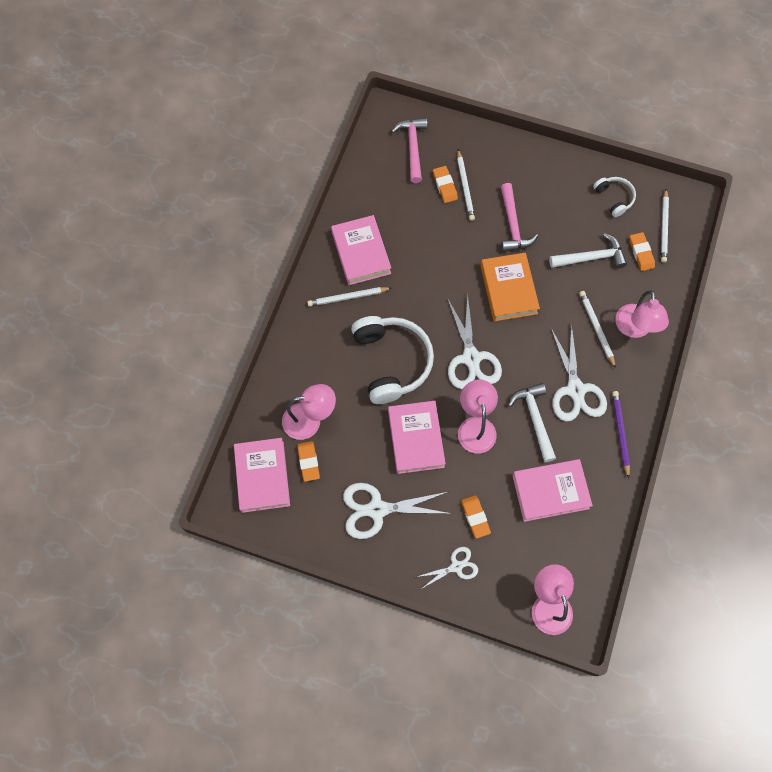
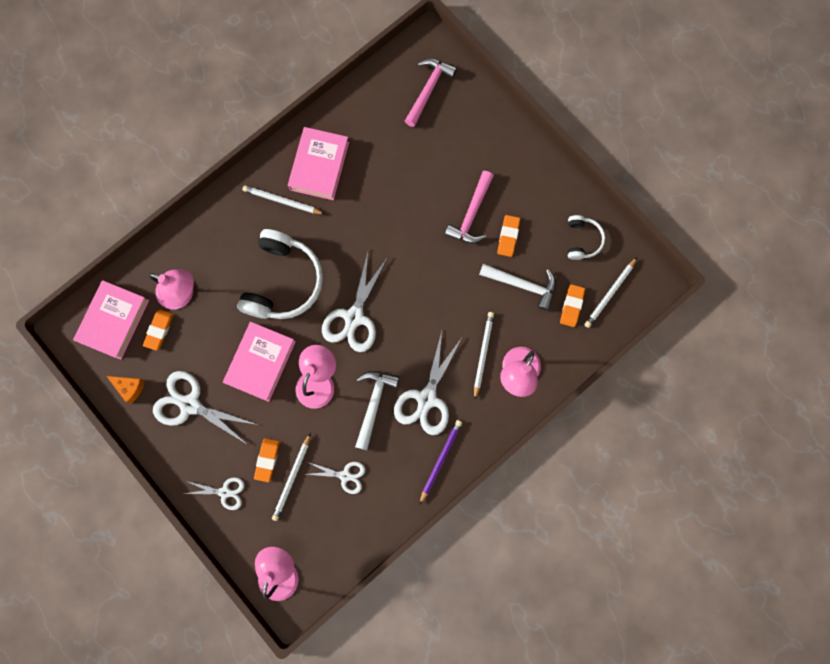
camera: 30 degrees right, 10 degrees up
(313, 525) = (130, 387): none -> orange cheese
(445, 186) = (434, 143): orange eraser -> orange eraser (508, 236)
(465, 187) = (451, 154): white pencil -> white pencil (292, 478)
(508, 289) = (428, 273): orange book -> none
(550, 492) = (345, 475): pink book -> white scissors

